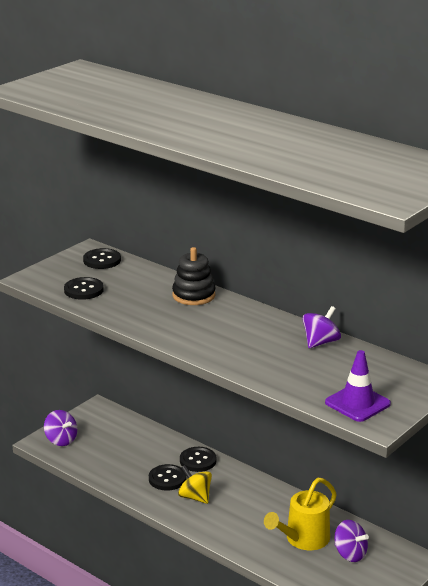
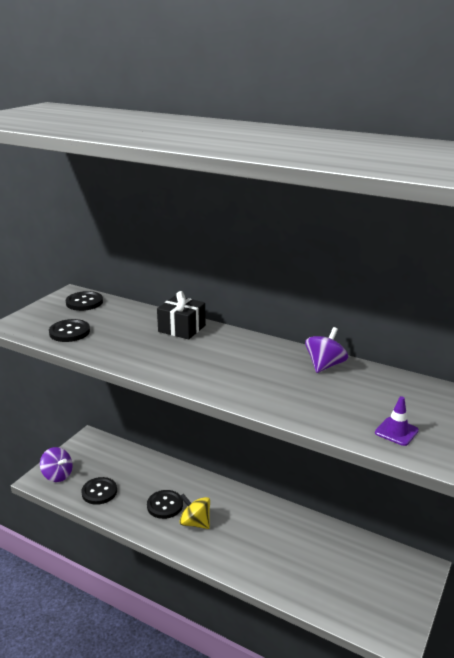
camera: 10 degrees left, 0 degrees up
(193, 295) = (182, 328): black stacking toy -> black gift
(198, 460) = (190, 482): black button -> black button (99, 492)
(303, 539) = (310, 558): yellow watering can -> none
(350, 554) = (359, 569): purple spinning top -> none
(357, 403) = (396, 431): purple traffic cone -> purple traffic cone, size x0.62

